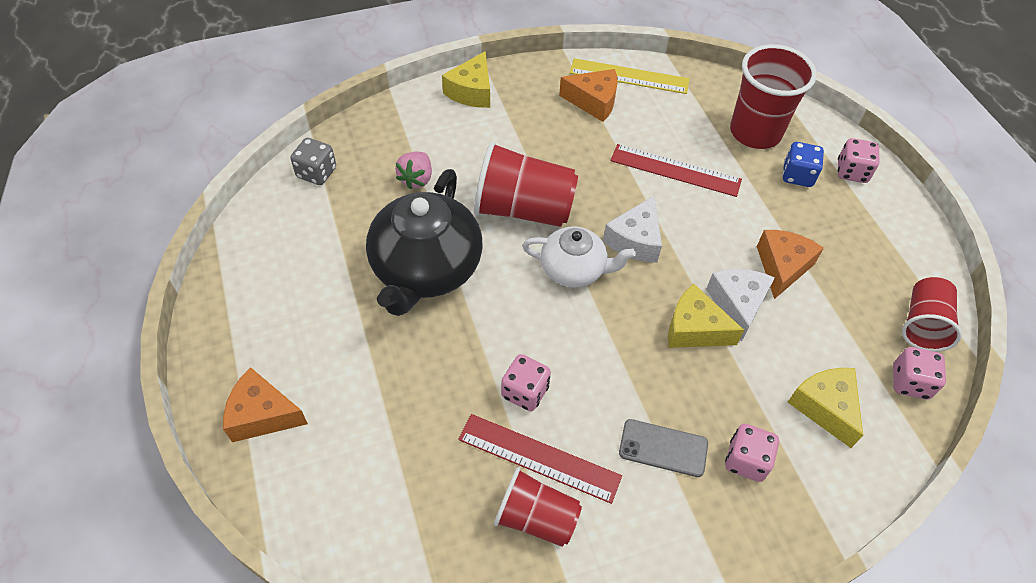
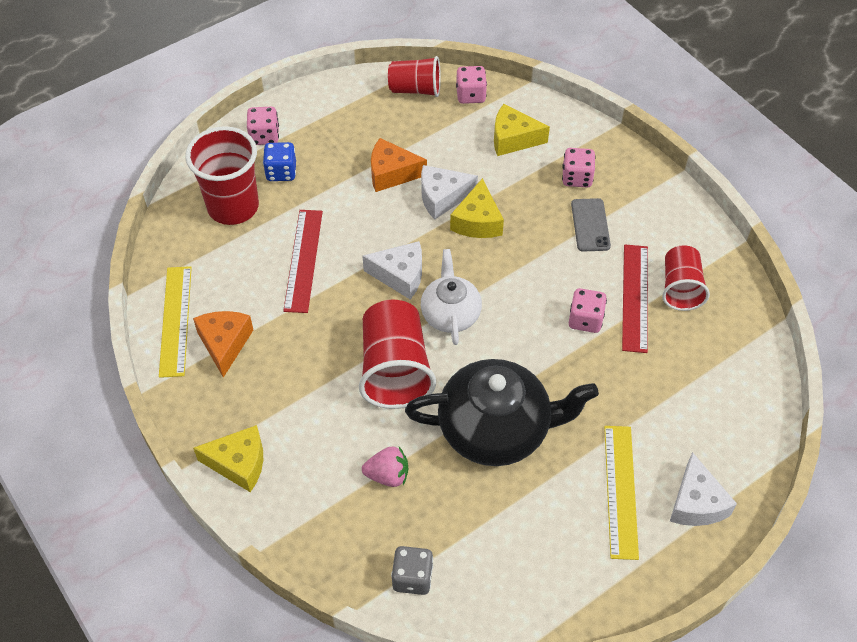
camera: 105 degrees left, 0 degrees up
(262, 415) = (696, 503): orange cheese -> white cheese
(311, 350) = (620, 490): none -> yellow ruler
(825, 407) = (513, 139): yellow cheese -> yellow cheese turned 45 degrees clockwise

